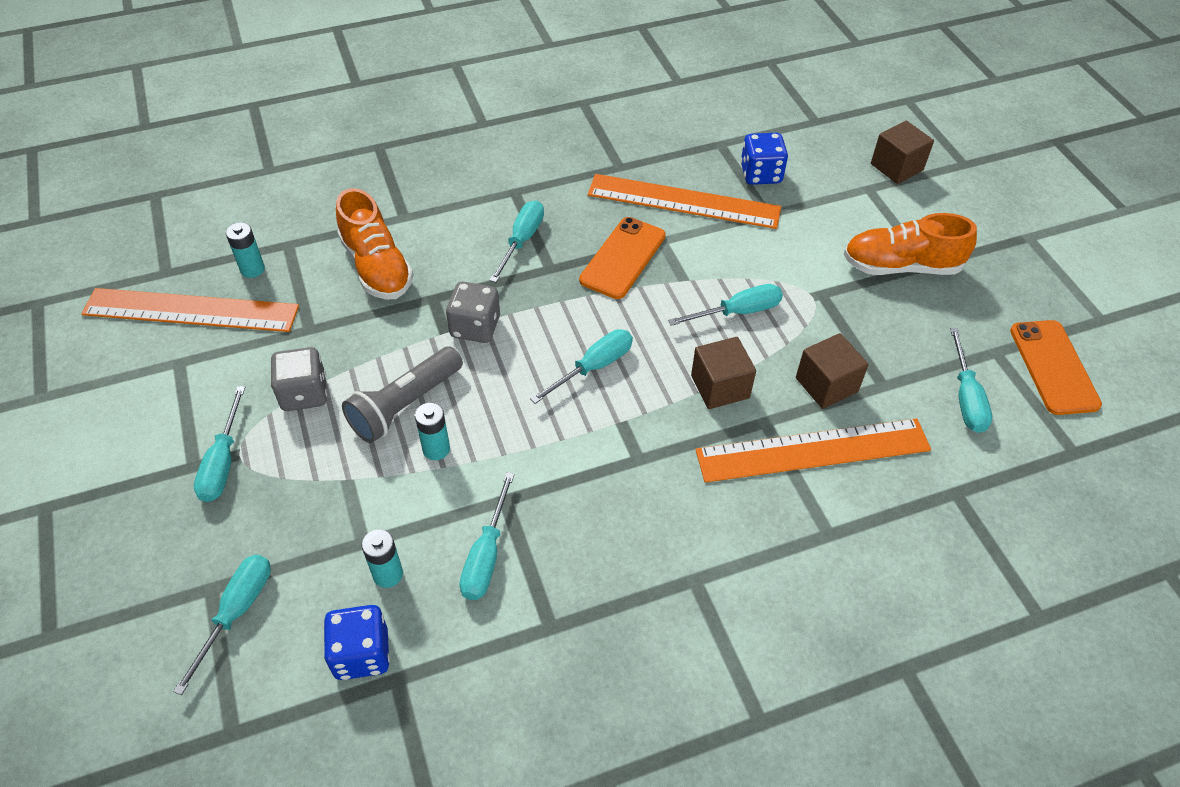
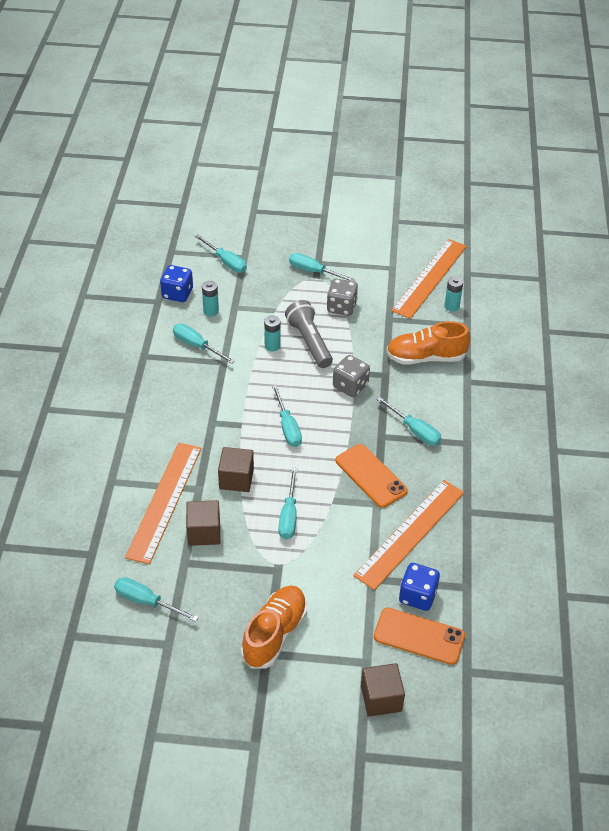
camera: 115 degrees right, 5 degrees down
(1053, 367) = (134, 671): orange phone -> orange phone (419, 636)

